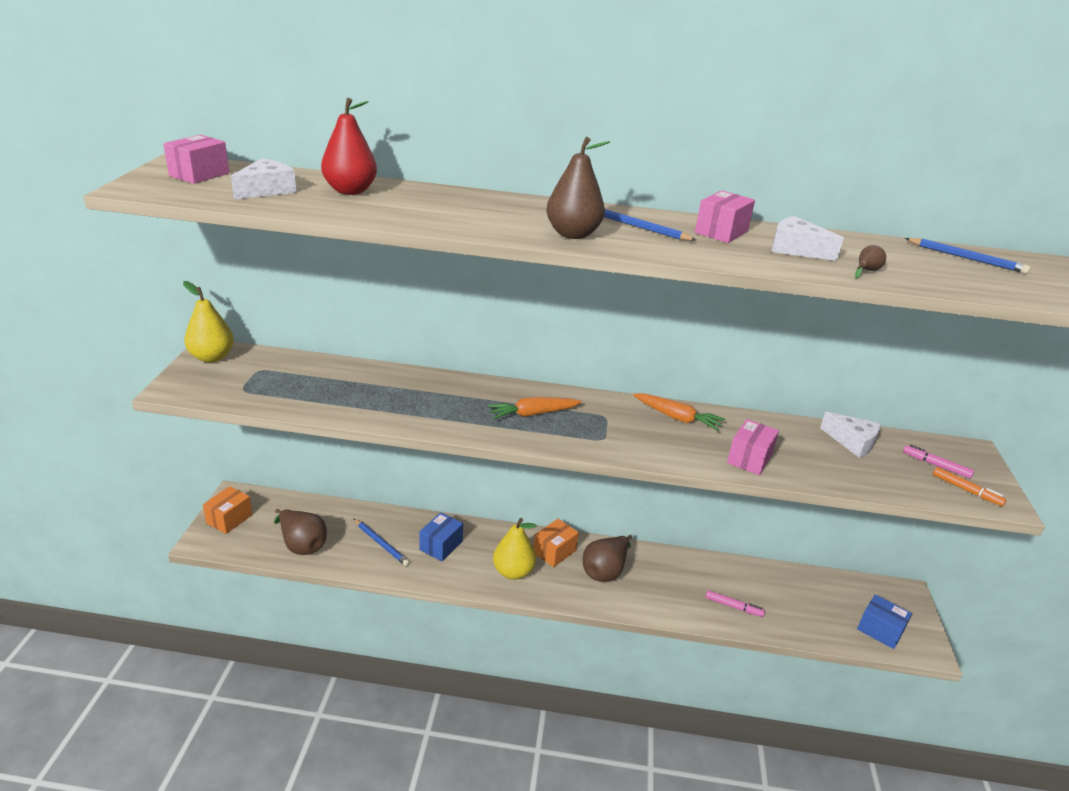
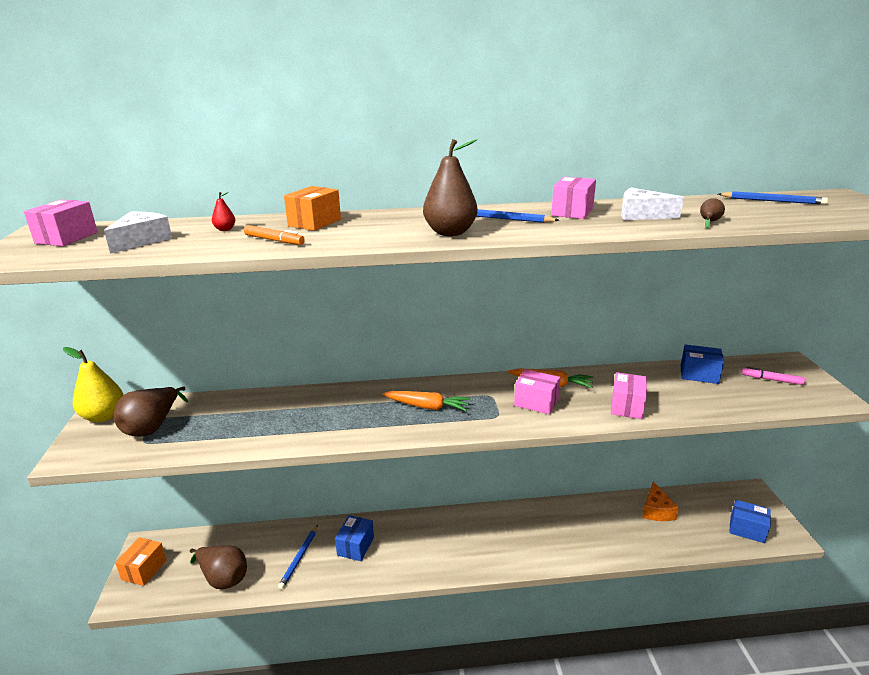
camera: 10 degrees left, 5 degrees down
(350, 191) = (225, 229): red pear -> red pear, size x0.43
(381, 544) = (299, 558): blue pencil -> blue pencil turned 75 degrees clockwise
(513, 572) = (428, 555): yellow pear -> none
(532, 414) = (427, 407): orange carrot -> orange carrot turned 135 degrees counterclockwise
(554, 551) = (458, 527): orange box -> orange box (314, 222)
(605, 571) = (508, 533): brown pear -> brown pear (152, 427)
(651, 433) = (536, 402): none -> pink box
(733, 606) = (625, 539): pink marker -> none
(782, 586) = (656, 510): none -> orange cheese
(852, 442) = (699, 374): white cheese -> blue box
(966, 490) = (805, 395): orange marker -> orange marker (274, 240)

